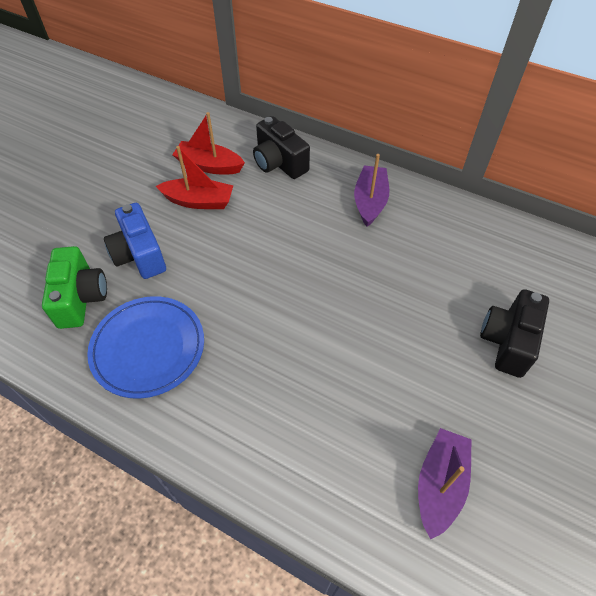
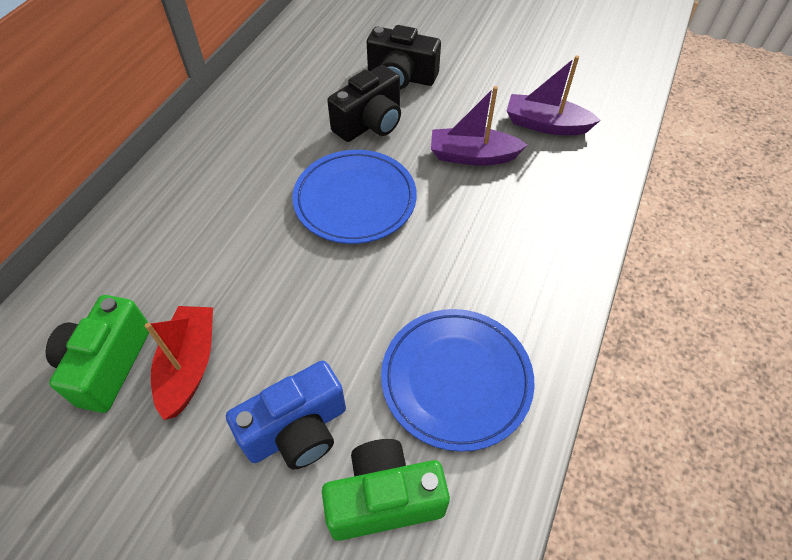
camera: 95 degrees left, 0 degrees up
(209, 165) = (108, 364): red boat -> green camera
(279, 163) = (121, 269): black camera -> black camera (370, 123)
(332, 293) = (355, 200): none -> blue plate
(370, 201) = (214, 169): purple boat -> purple boat (472, 156)

